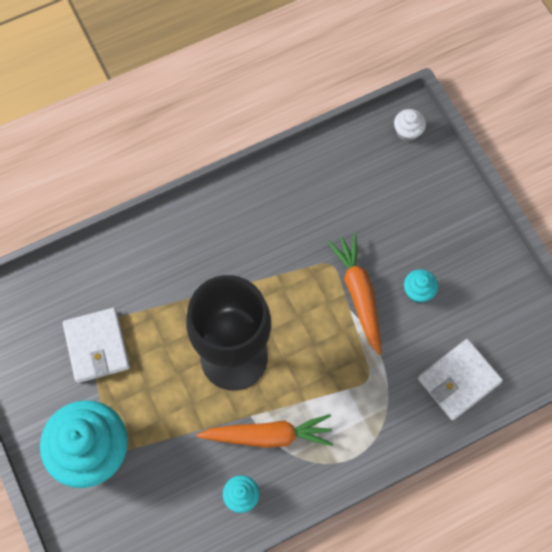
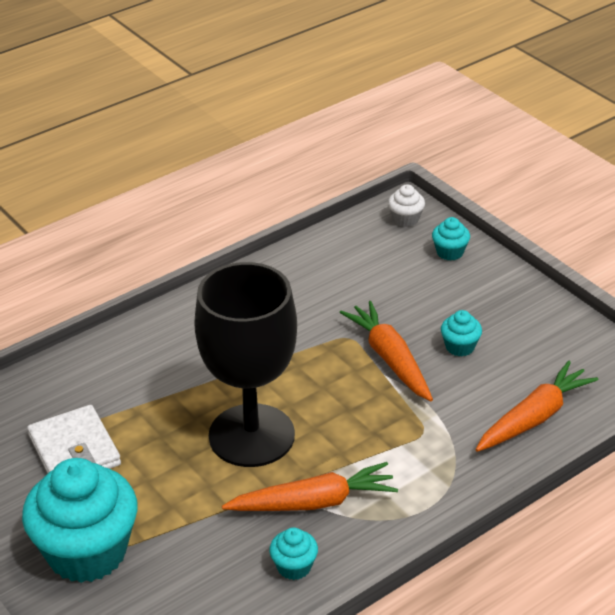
camera: 10 degrees left, 30 degrees down
(435, 179) = (450, 252): none -> turquoise cupcake
(458, 380) = (534, 417): white wallet -> orange carrot

